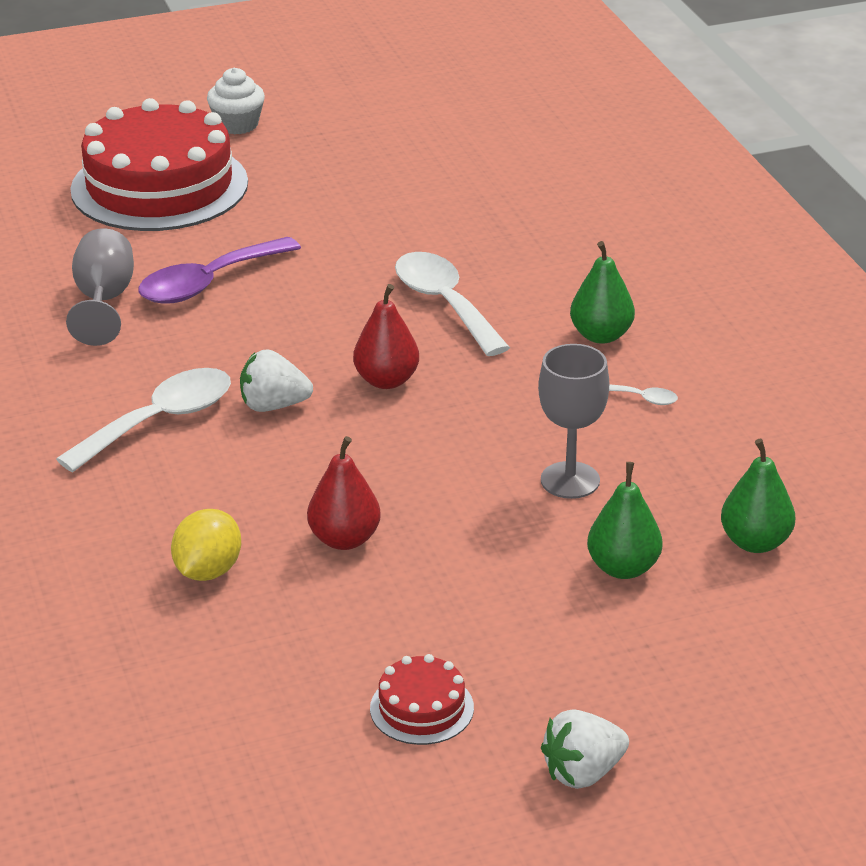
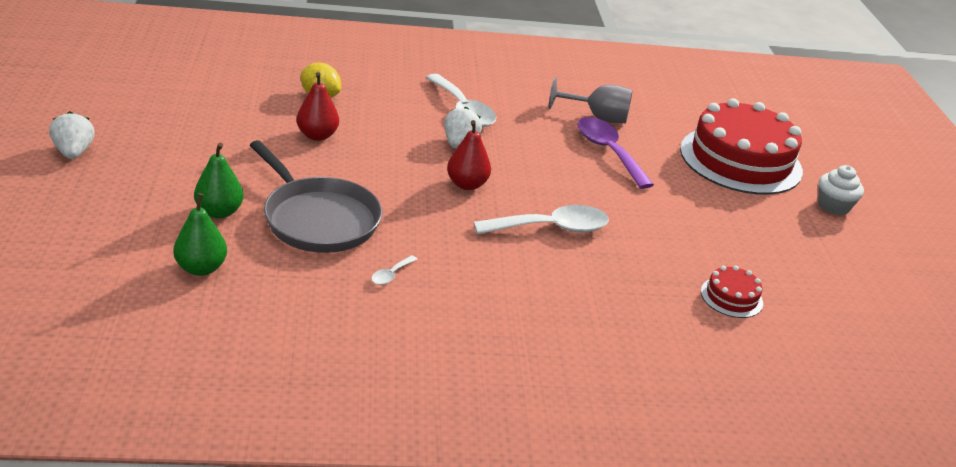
camera: 100 degrees right, 0 degrees up
(421, 708) = (165, 124): red cake -> red cake (731, 297)
(570, 480) = (318, 219): grey goblet -> grey pan
(601, 335) = (481, 282): green pear -> none

